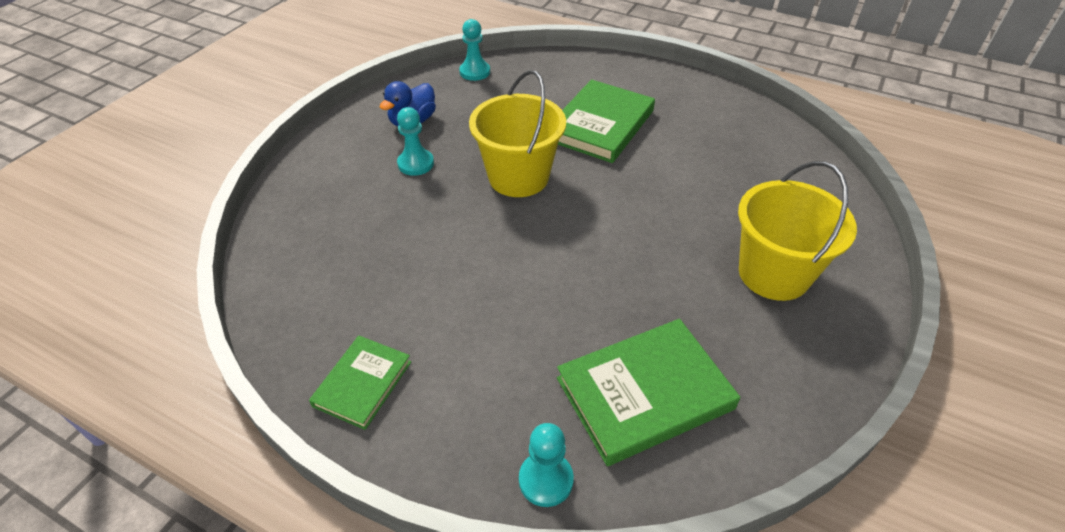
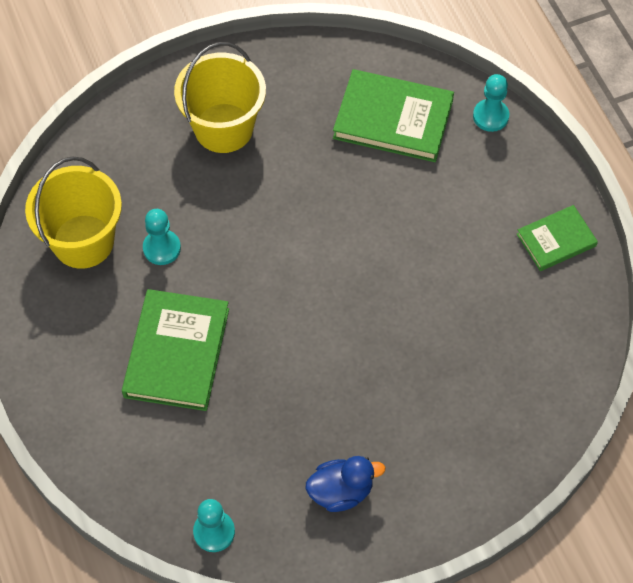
camera: 140 degrees left, 15 degrees up
(416, 164) = (381, 425): turquoise pawn -> turquoise pawn (162, 248)
(518, 177) = (308, 342): yellow bucket -> yellow bucket (83, 241)
(600, 125) = (177, 352): green book -> green book turned 60 degrees counterclockwise

